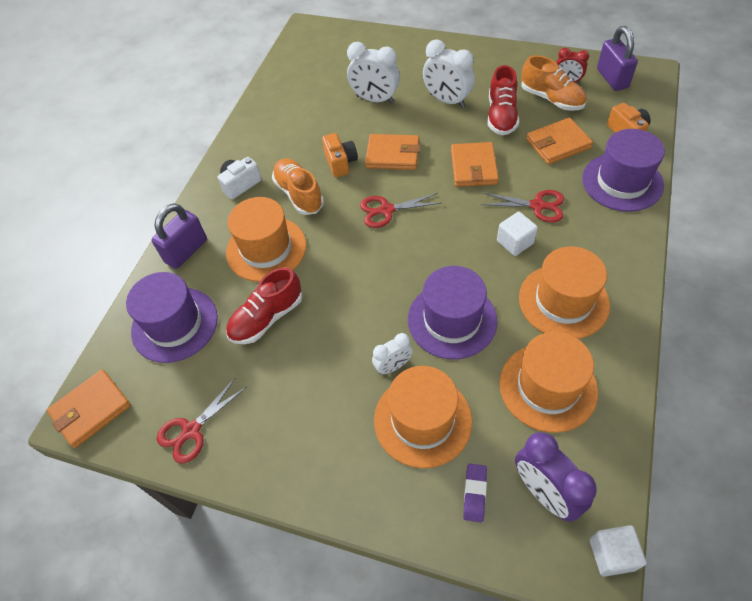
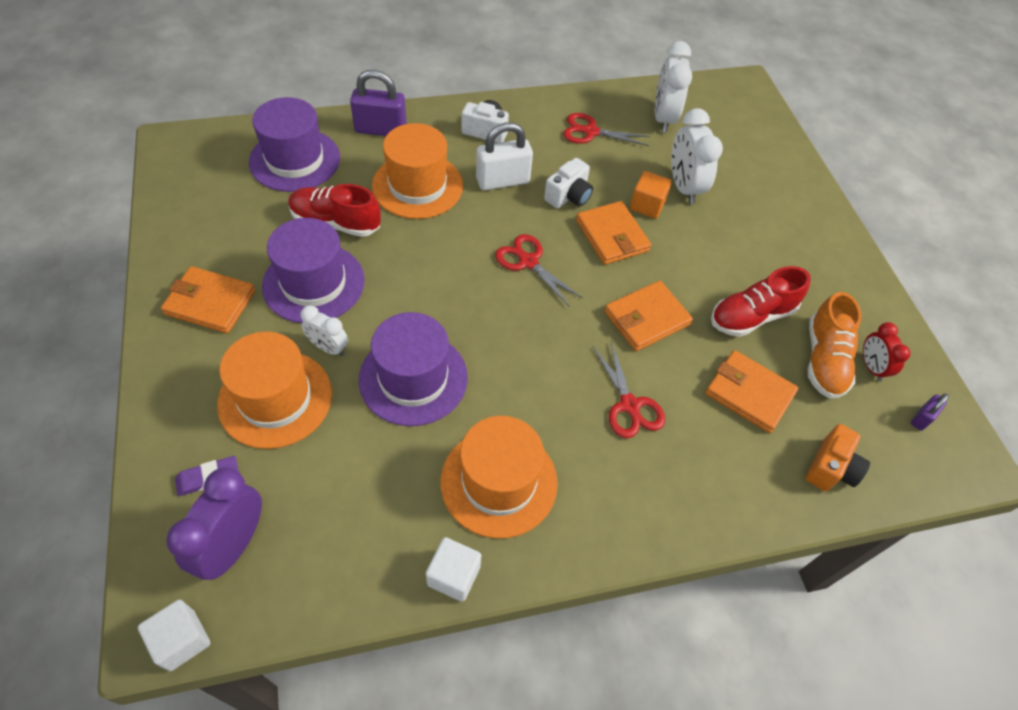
camera: 50 degrees right, 0 degrees up
(91, 410) = (183, 148): orange wallet -> orange wallet (210, 302)
(191, 430) = (190, 223): red scissors -> red scissors (591, 132)
(299, 194) = (502, 181): orange shoe -> white padlock
(340, 163) = (568, 196): orange camera -> white camera
(378, 125) = (647, 205): none -> orange cube
(447, 100) = (735, 253): white clock -> white clock (663, 118)
(515, 242) = (558, 401): white cube -> white cube (454, 575)
(548, 387) = (369, 504): orange hat -> none
(612, 78) = (921, 418): purple padlock -> purple padlock, size x0.50
(622, 182) = (734, 489): purple hat -> purple hat (314, 283)

